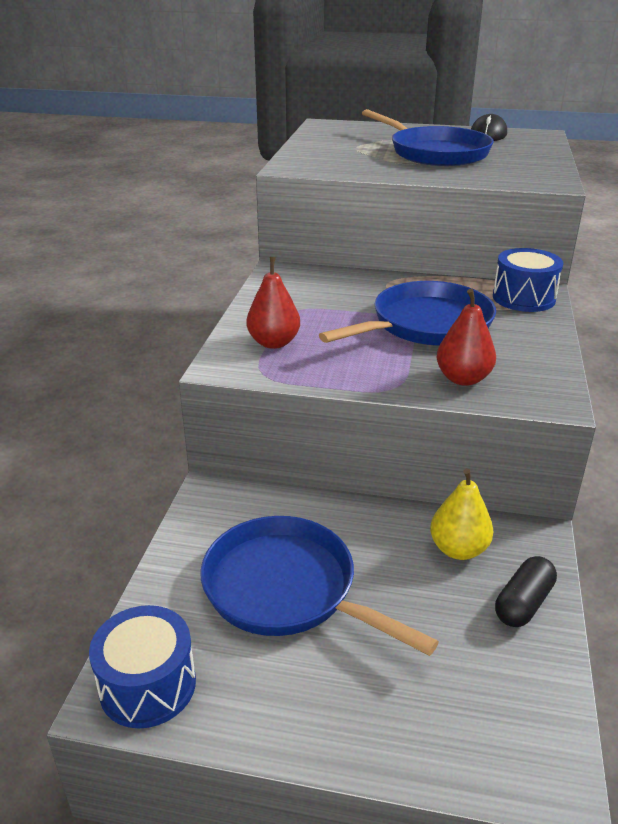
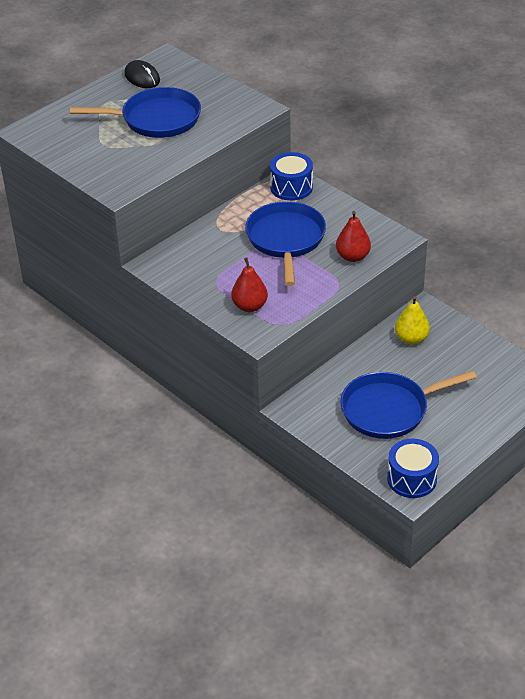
camera: 55 degrees left, 10 degrees up
(523, 603) = (459, 337): black capsule -> none

